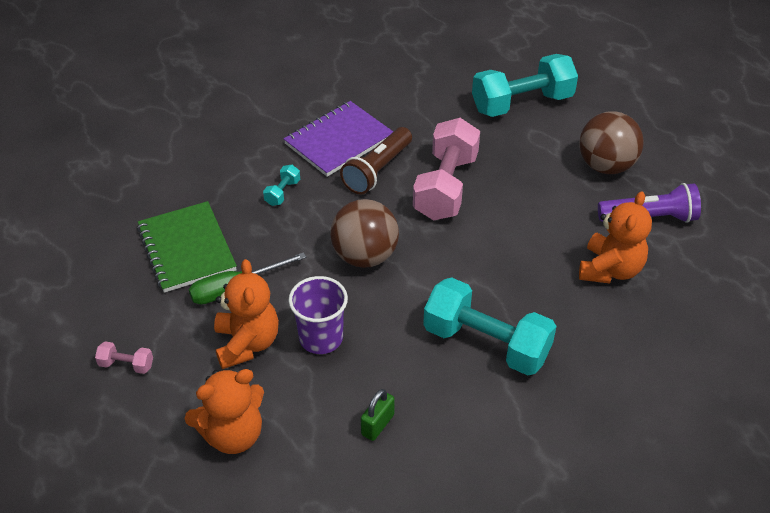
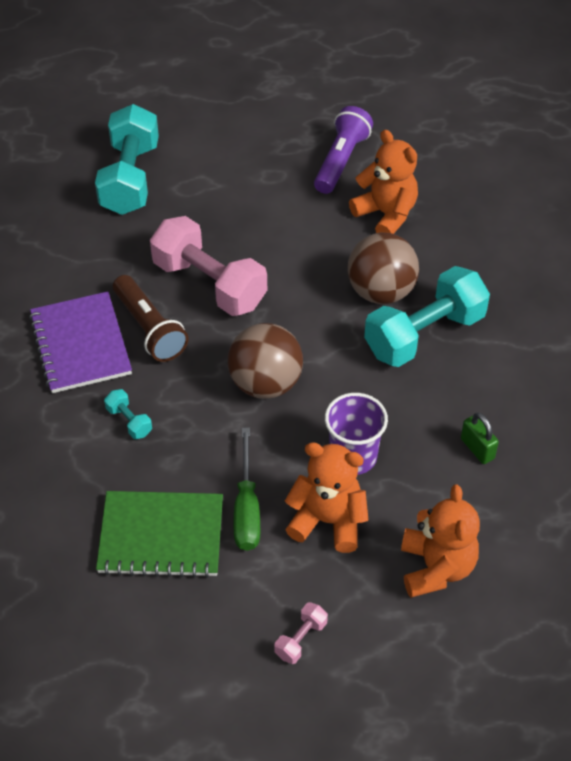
camera: 65 degrees left, 5 degrees up
(606, 166) = (258, 159): brown ball -> brown ball (381, 292)

